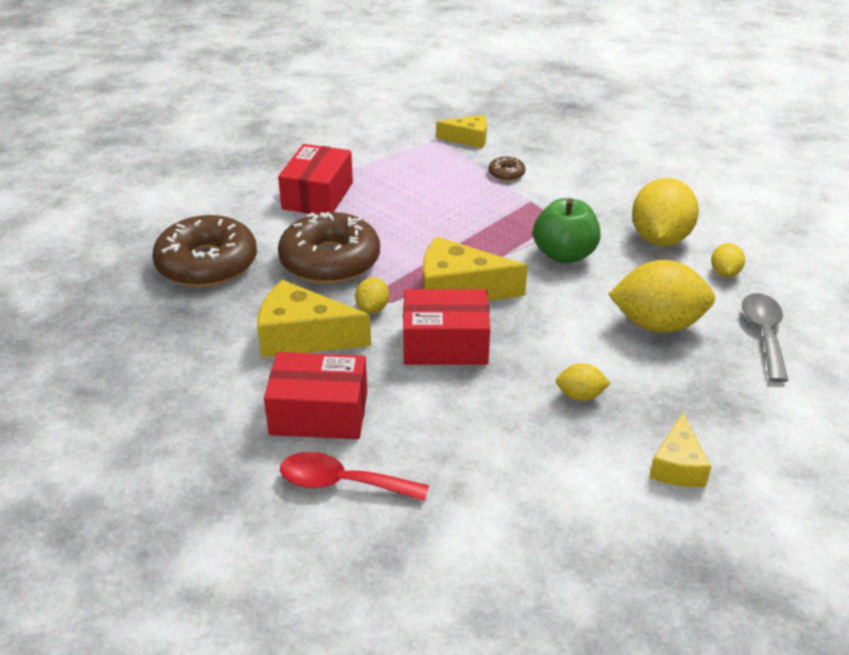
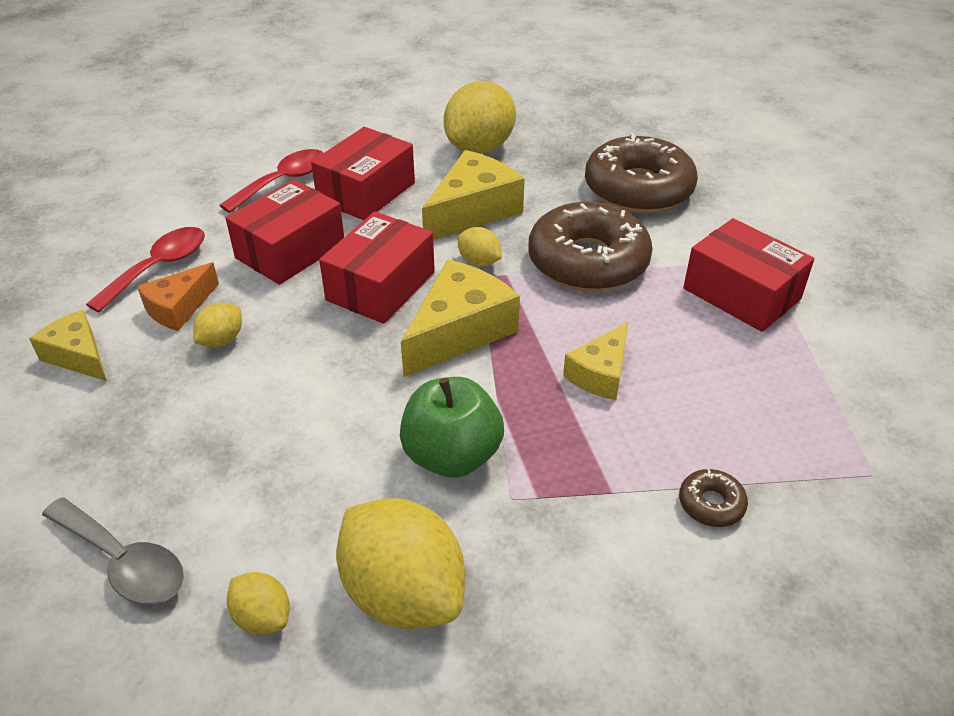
camera: 120 degrees right, 5 degrees up
(446, 417) = (290, 250): none -> red box
(468, 139) = (860, 512): yellow cheese -> yellow cheese (600, 374)
(543, 489) = (159, 267): none -> red spoon
(574, 442) = (179, 308): none -> orange cheese
(657, 324) = (247, 464): yellow lemon -> yellow lemon (480, 148)

